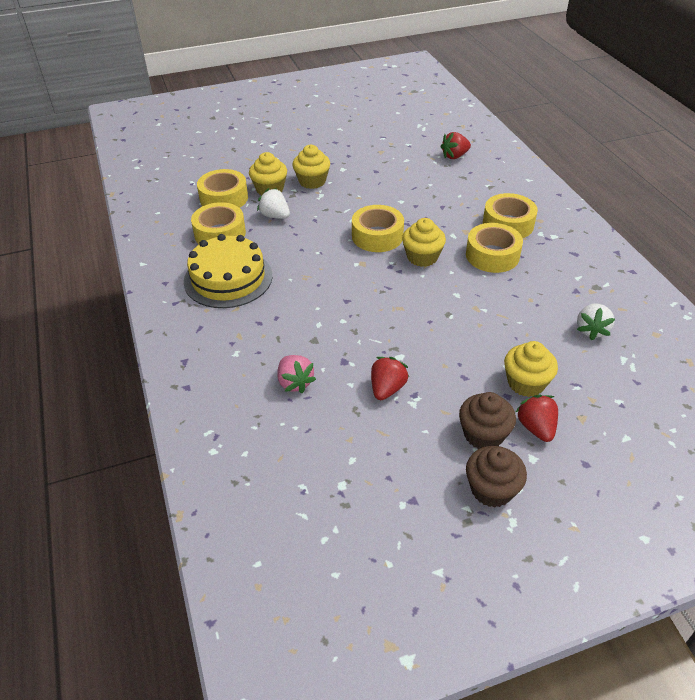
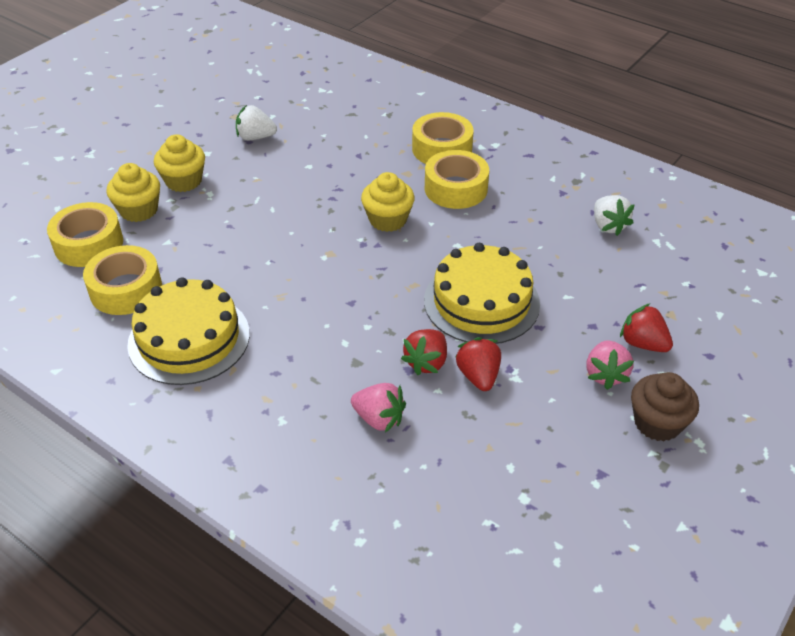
camera: 35 degrees left, 0 degrees up
(275, 216) = (176, 240): white strawberry -> white strawberry (255, 137)
(377, 236) = (319, 216): yellow tape -> none
(437, 340) = (481, 302): none -> yellow cake
(454, 156) = (322, 93): red strawberry -> red strawberry (426, 362)
(483, 434) = (605, 374): brown cupcake -> pink strawberry
(526, 383) = (598, 305): yellow cupcake -> none

